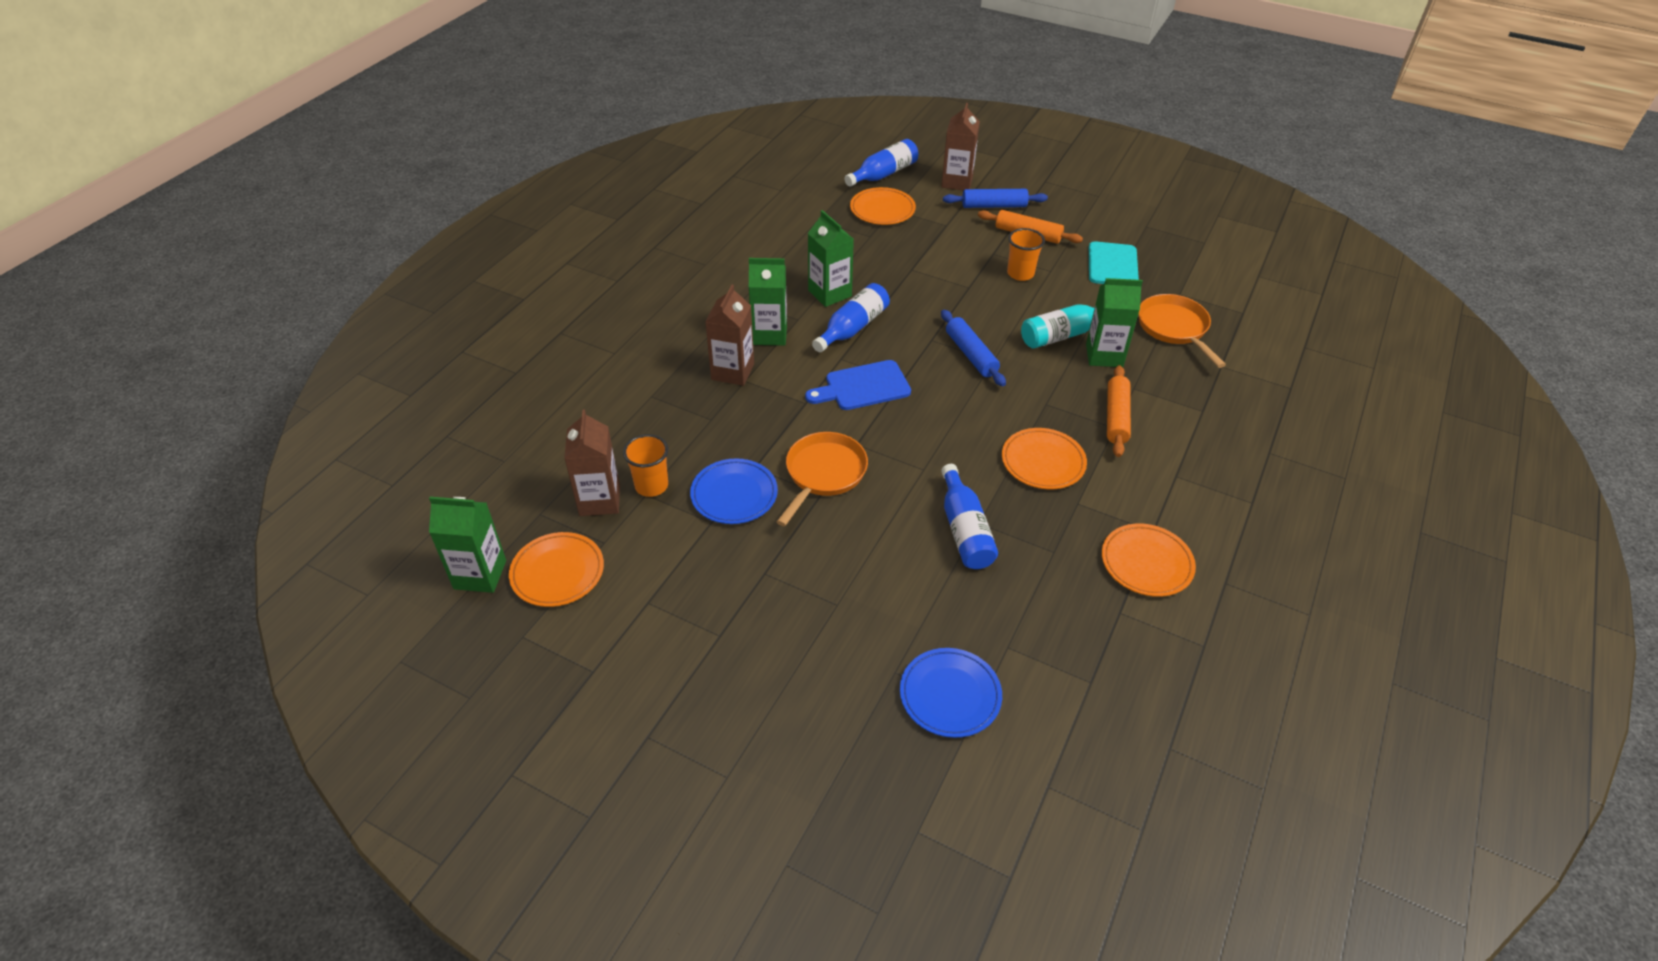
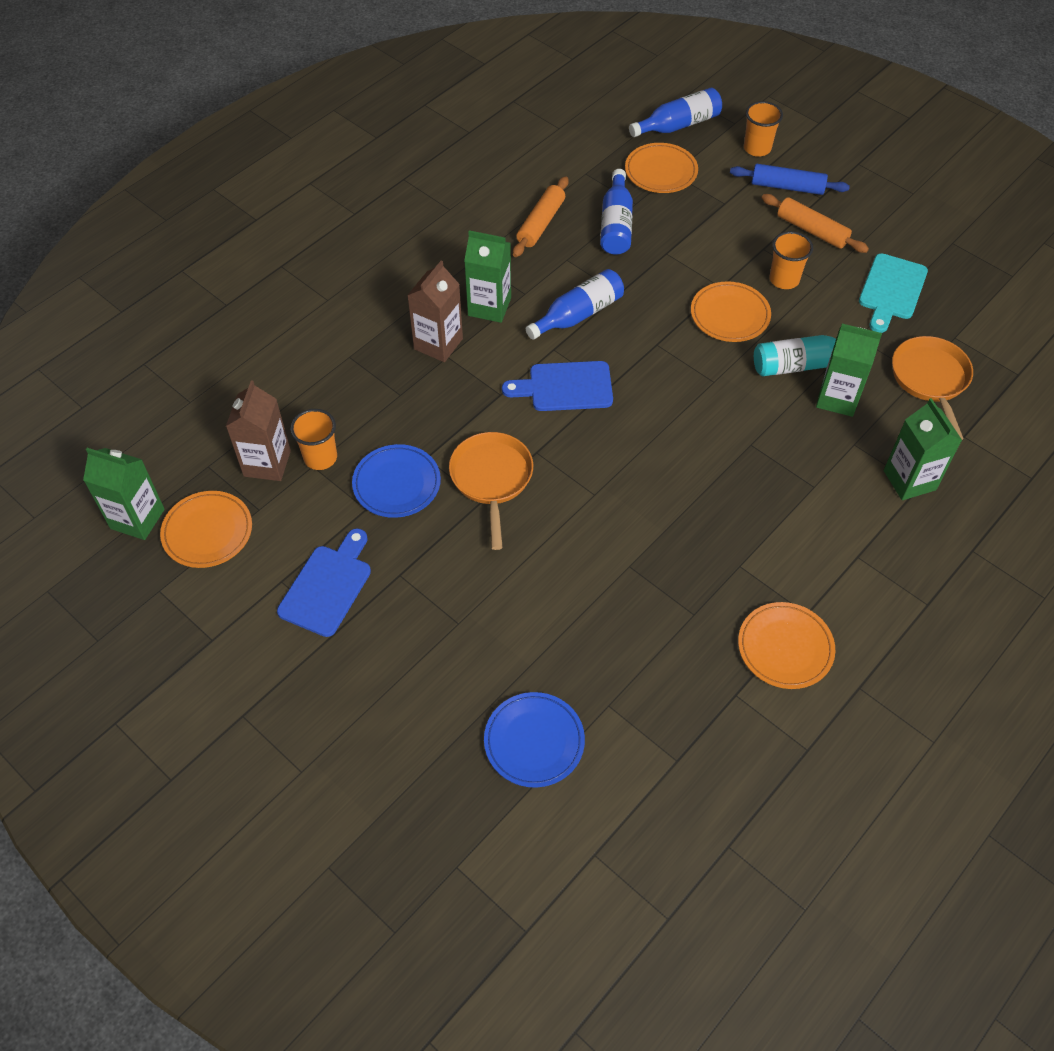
camera: 15 degrees right, 10 degrees up
(696, 597) = (327, 586): none -> blue cutting board
(823, 474) = (492, 479): orange pan -> orange pan turned 45 degrees counterclockwise
(830, 293) = (568, 268): green carton -> green carton (909, 480)
(957, 182) = (757, 148): brown carton -> orange cup
(964, 530) = (612, 571): blue bottle -> blue bottle (616, 225)
(971, 354) = (692, 370): blue rolling pin -> none
(1043, 462) = (721, 511): orange plate -> orange plate (730, 315)
(1116, 417) = (821, 475): orange rolling pin -> orange rolling pin (541, 223)

